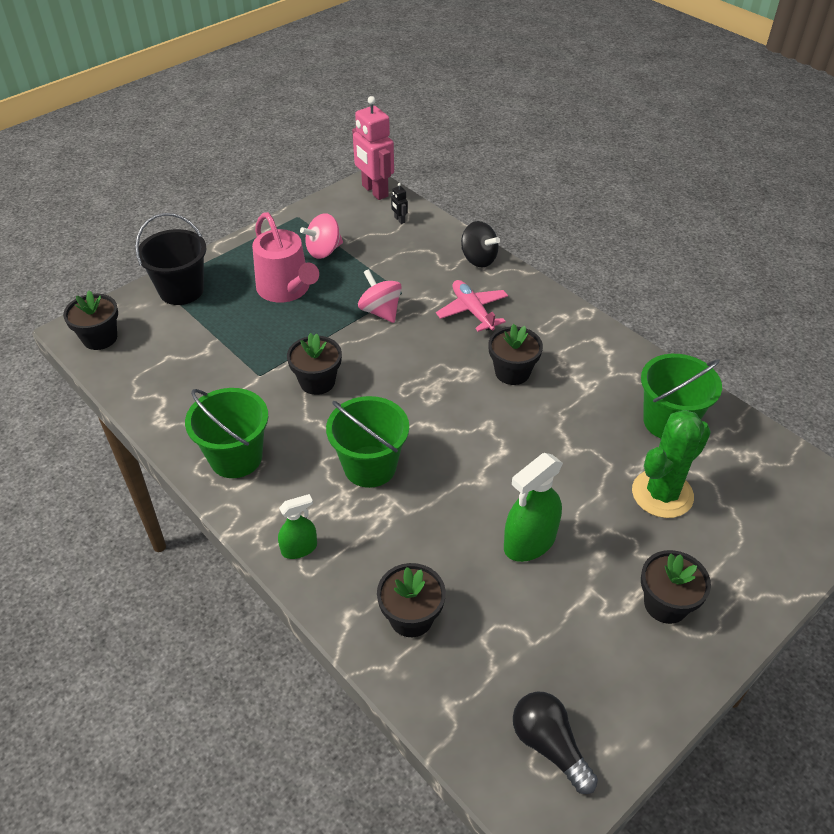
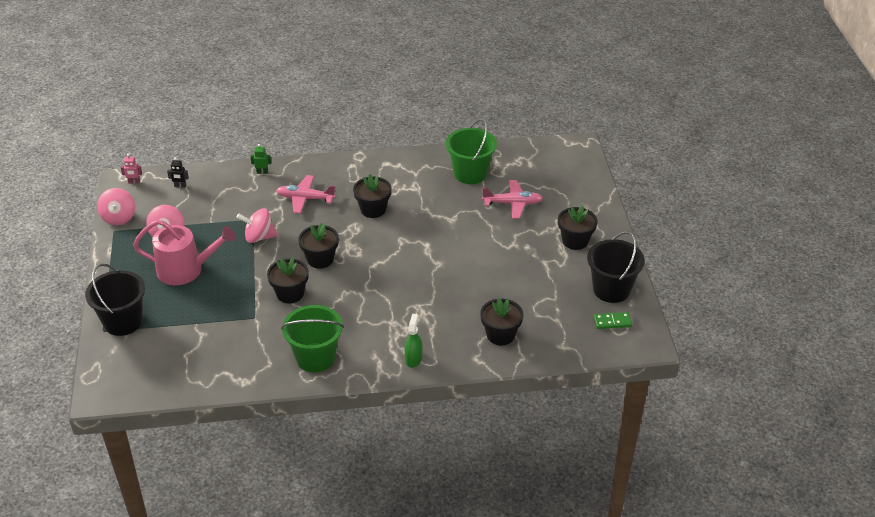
camera: 55 degrees left, 5 degrees down
(100, 338) = (125, 383): black flower pot -> black flower pot (320, 259)
(317, 210) = (119, 218): none -> pink spinning top
(370, 466) = (383, 302): green bucket -> none
(374, 191) = (134, 182): pink robot -> pink robot, size x0.41
(478, 259) = (262, 172): black spinning top -> green robot
(529, 542) = (496, 267): green spray bottle -> none
(549, 745) = (612, 322): black light bulb -> green domino
(613, 706) = (611, 289): none -> black bucket
(662, 494) = (512, 203): green cactus -> pink plane

